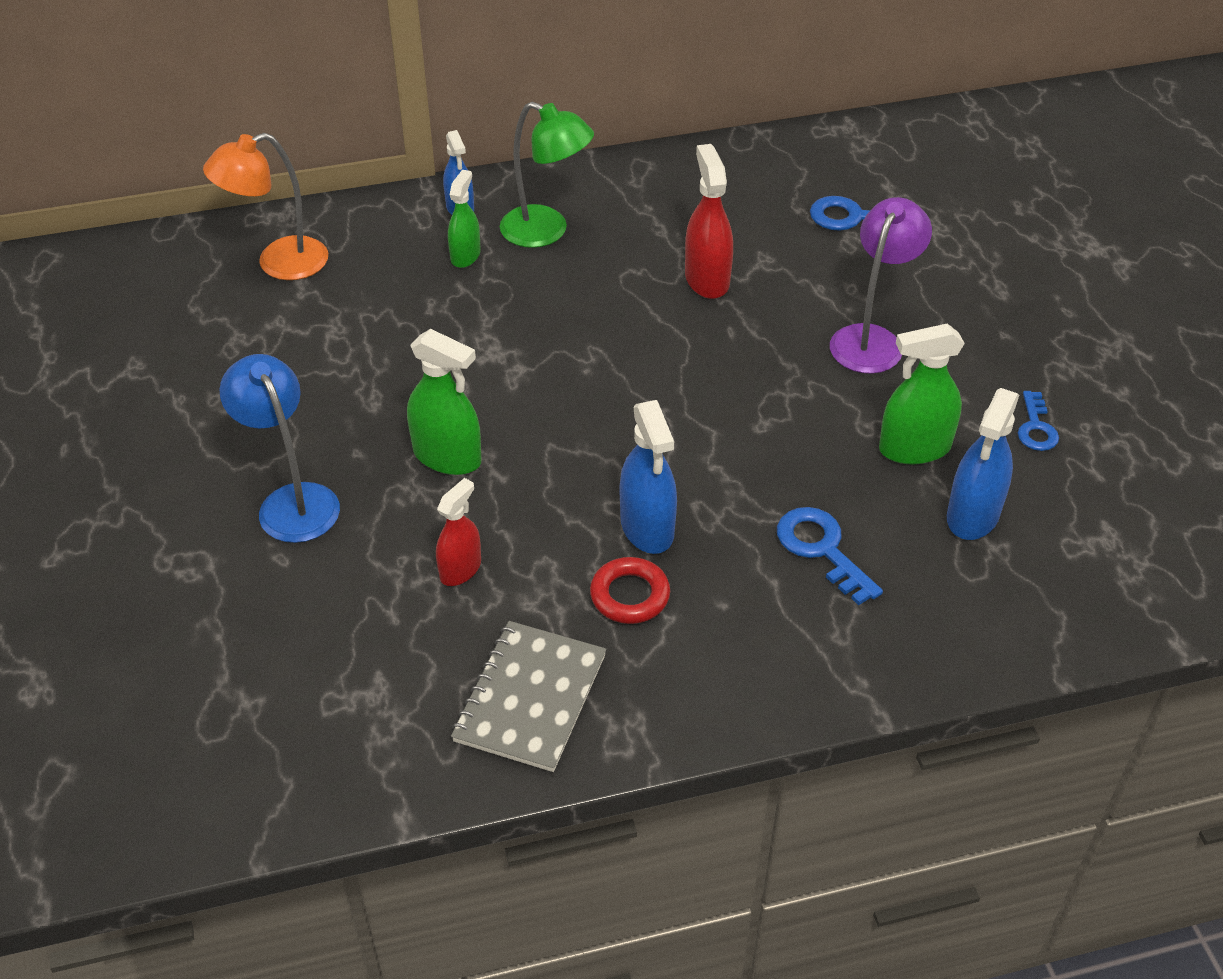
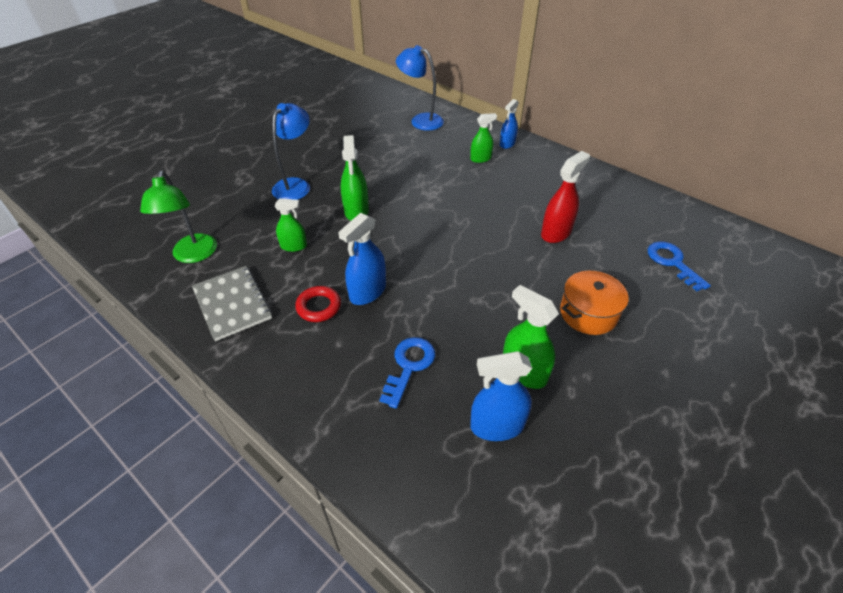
camera: 55 degrees right, 0 degrees up
(279, 263) = (420, 120): orange lamp -> blue lamp
(460, 569) = (294, 246): red spray bottle -> green spray bottle
(530, 698) = (232, 304): grey notebook -> grey notebook turned 75 degrees clockwise
(546, 231) = (524, 172): green lamp -> green lamp (193, 255)
(871, 339) = (588, 313): purple lamp -> orange pot
(1036, 427) = (603, 426): blue key -> none

